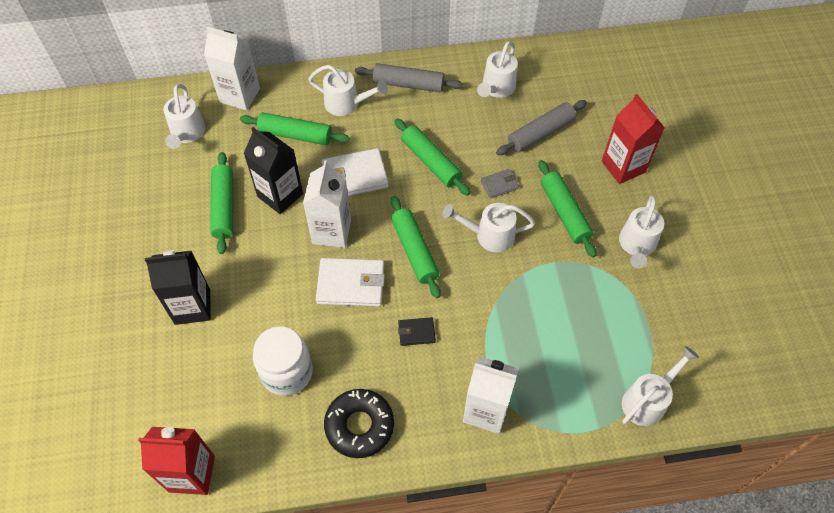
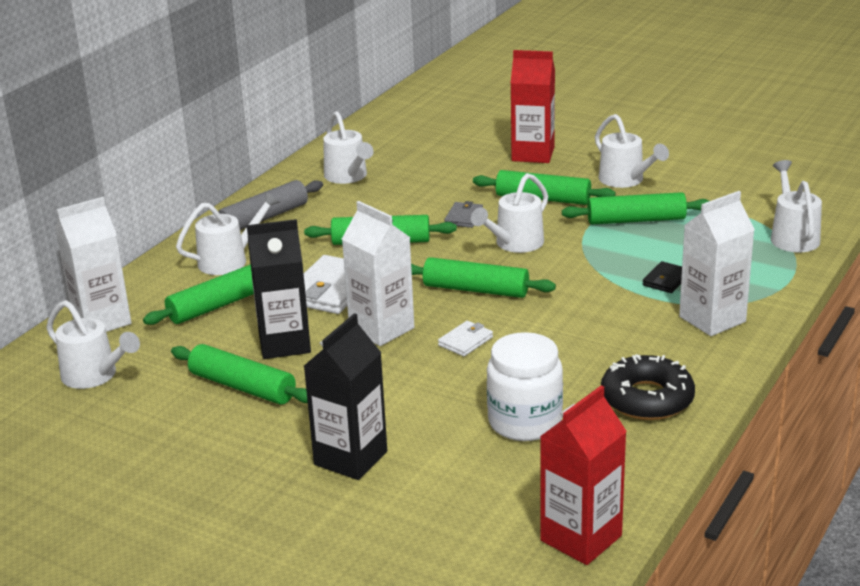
camera: 50 degrees left, 30 degrees down
(351, 284) = (465, 341): white wallet -> white wallet, size x0.53
(416, 332) = (575, 324): black wallet -> black wallet (666, 280)
(540, 133) = (436, 176): grey rolling pin -> none
(583, 286) = (636, 220): none -> green rolling pin

